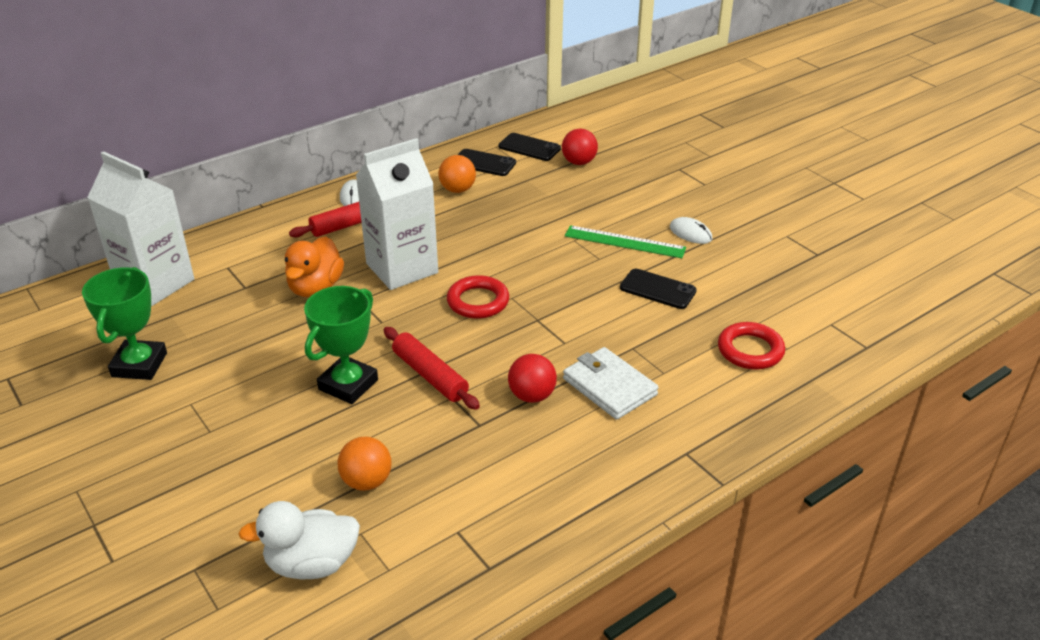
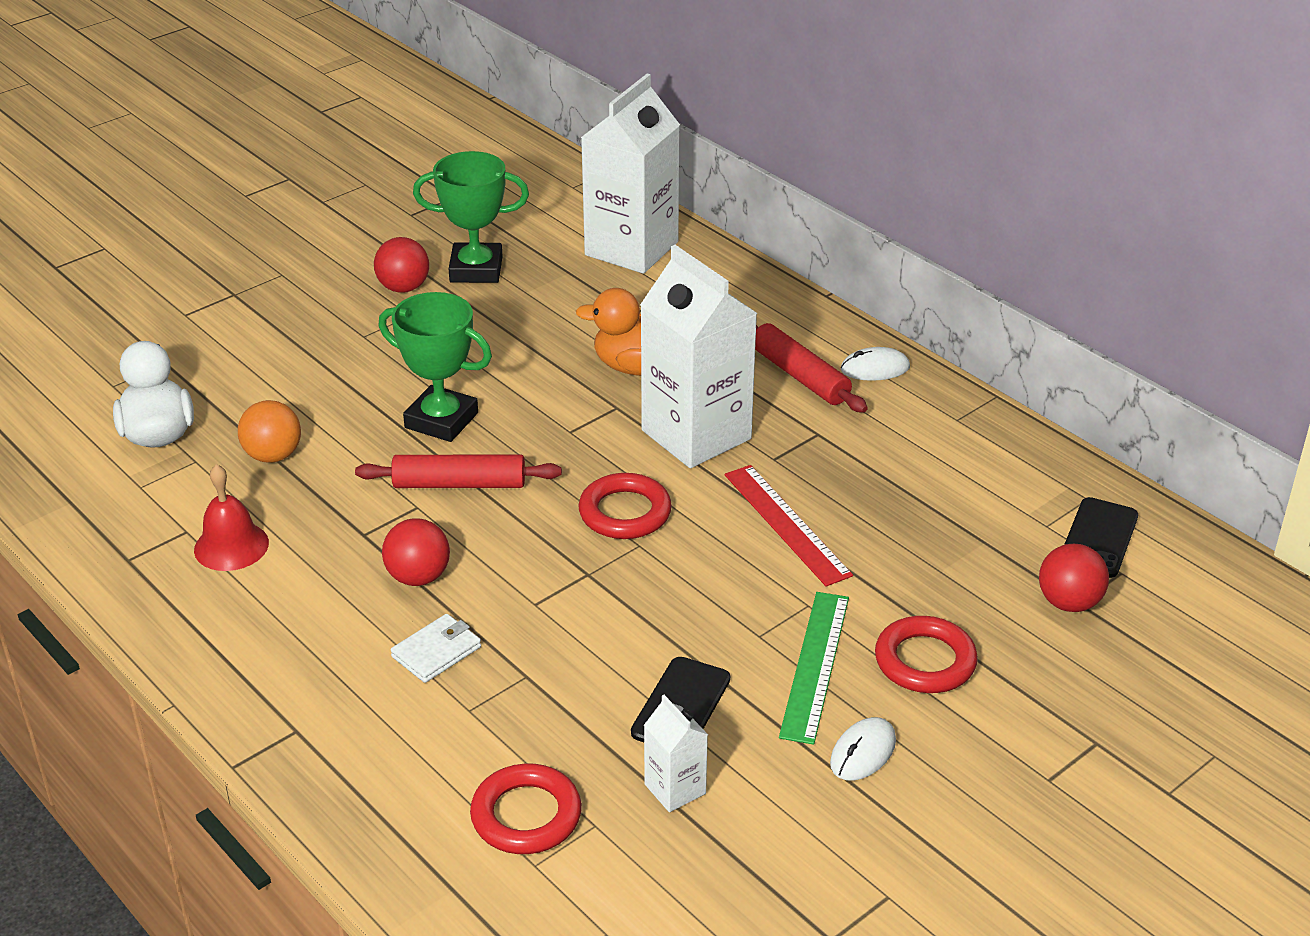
camera: 85 degrees right, 0 degrees up
(145, 407) = (403, 288): none -> red ball
(430, 375) = (459, 484): red rolling pin -> red rolling pin turned 45 degrees clockwise
(457, 190) = (926, 467): orange ball -> none
(482, 500) = (231, 546): none -> red bell
(484, 163) = (1022, 489): black phone -> none
(500, 241) = (787, 524): none -> red ruler
(609, 387) = (436, 652): white wallet -> white wallet, size x0.64
(622, 208) = (925, 661): none -> red ring
(723, 295) = (675, 789): none -> white carton

